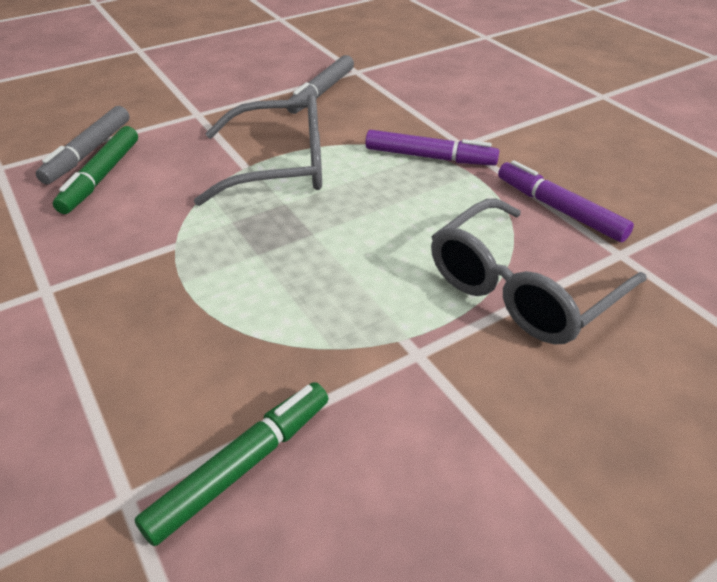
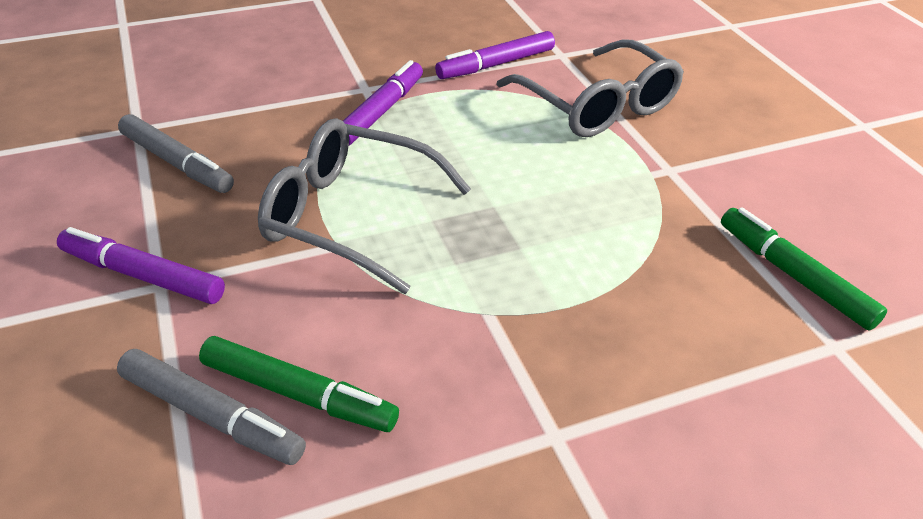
camera: 80 degrees left, 0 degrees up
(205, 107) = (142, 275): none -> purple marker
(280, 166) = (350, 216): grey glasses -> grey glasses turned 75 degrees counterclockwise

